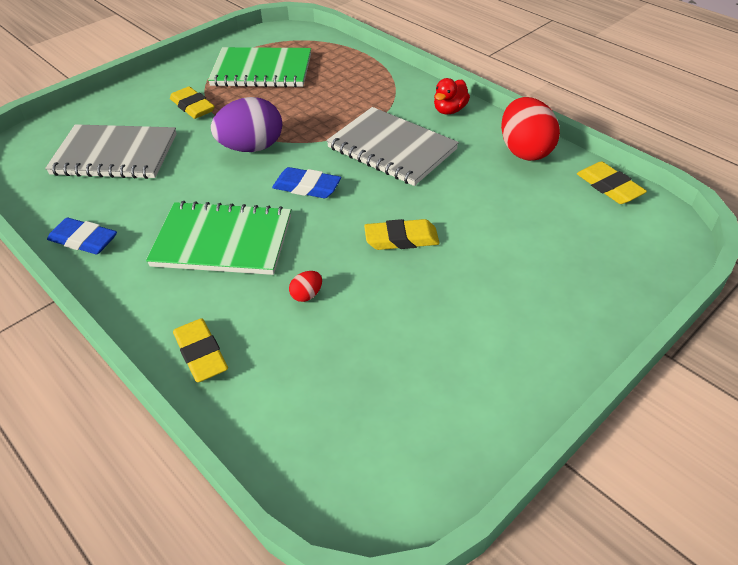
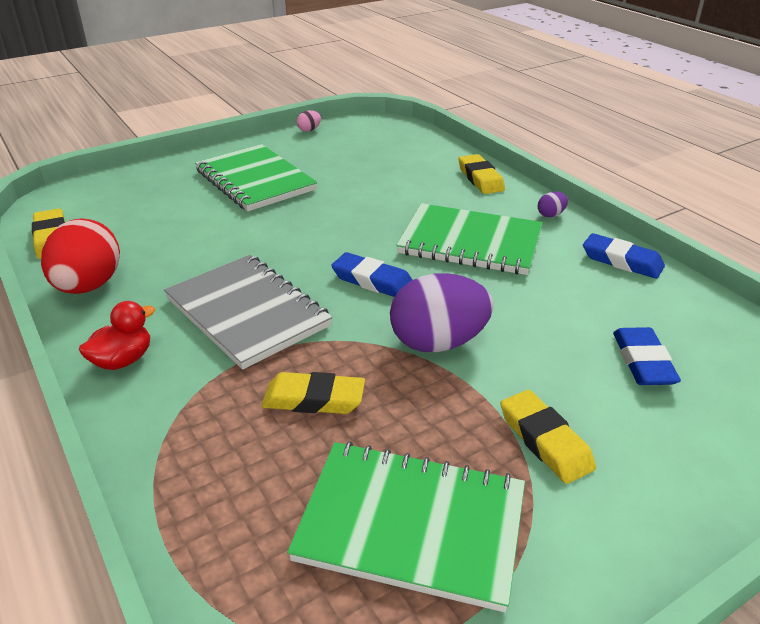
camera: 170 degrees left, 10 degrees down
(115, 154) = (643, 362): grey notebook -> blue eraser
(130, 295) = (551, 215): none -> purple egg
(307, 295) = (394, 198): red egg -> none
(401, 239) = (293, 223): yellow eraser -> yellow eraser (314, 399)
(480, 451) = (309, 130): none -> pink egg
(482, 301) = (255, 180): none -> green notebook

